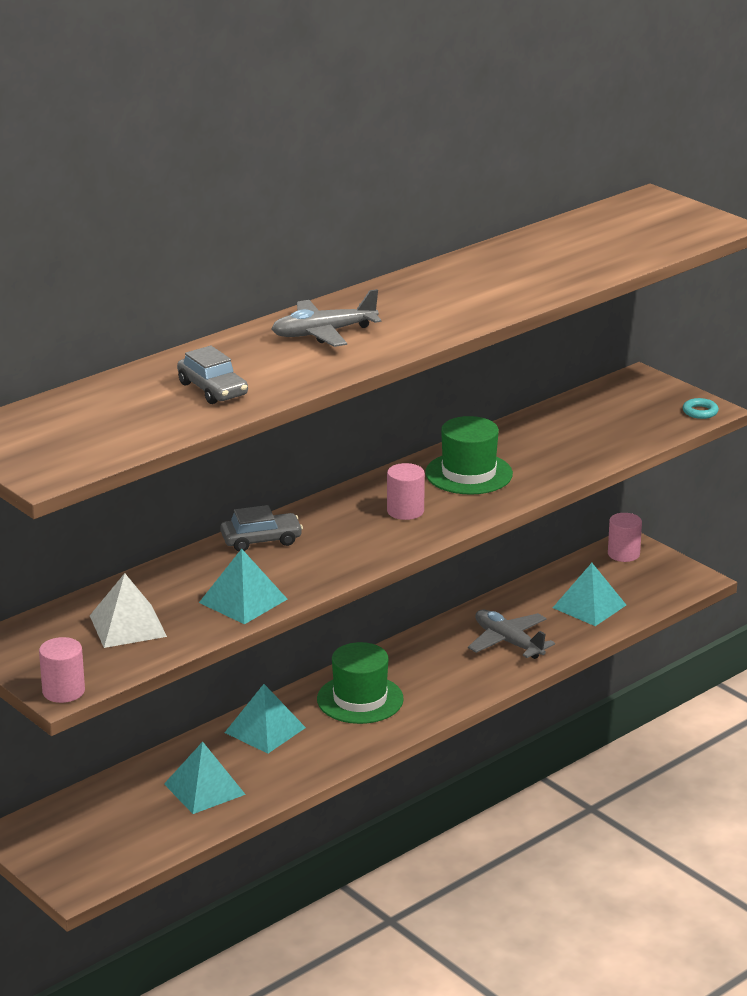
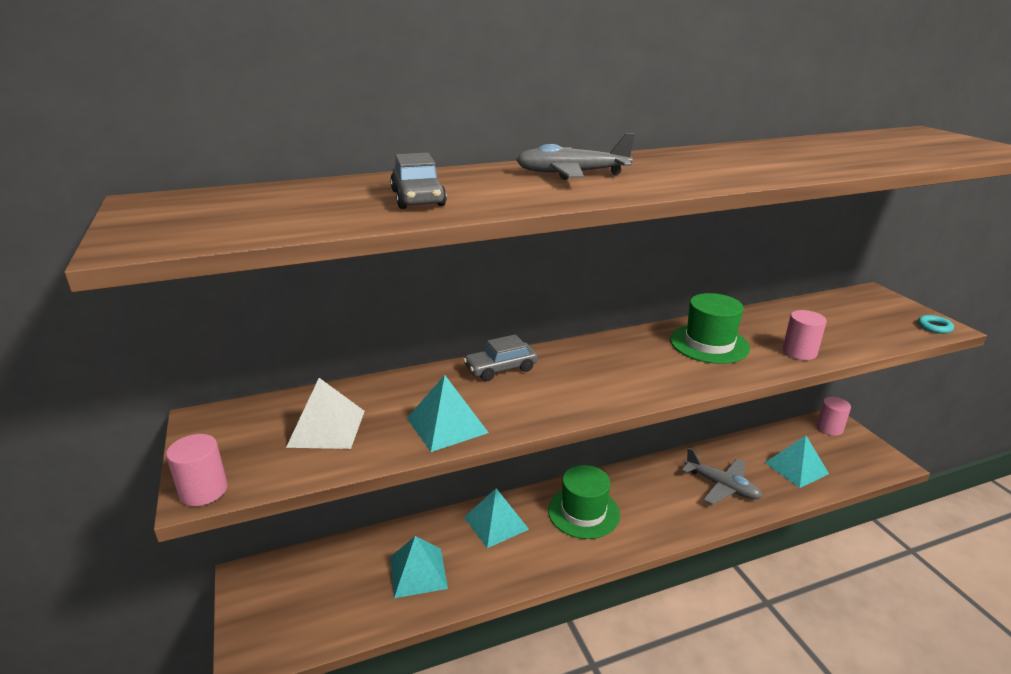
camera: 20 degrees right, 0 degrees up
(261, 540) = (501, 369): grey car -> grey car turned 150 degrees clockwise
(405, 511) = (640, 366): pink cylinder -> pink cylinder (799, 352)
(508, 642) = (722, 486): grey plane -> grey plane turned 150 degrees clockwise

